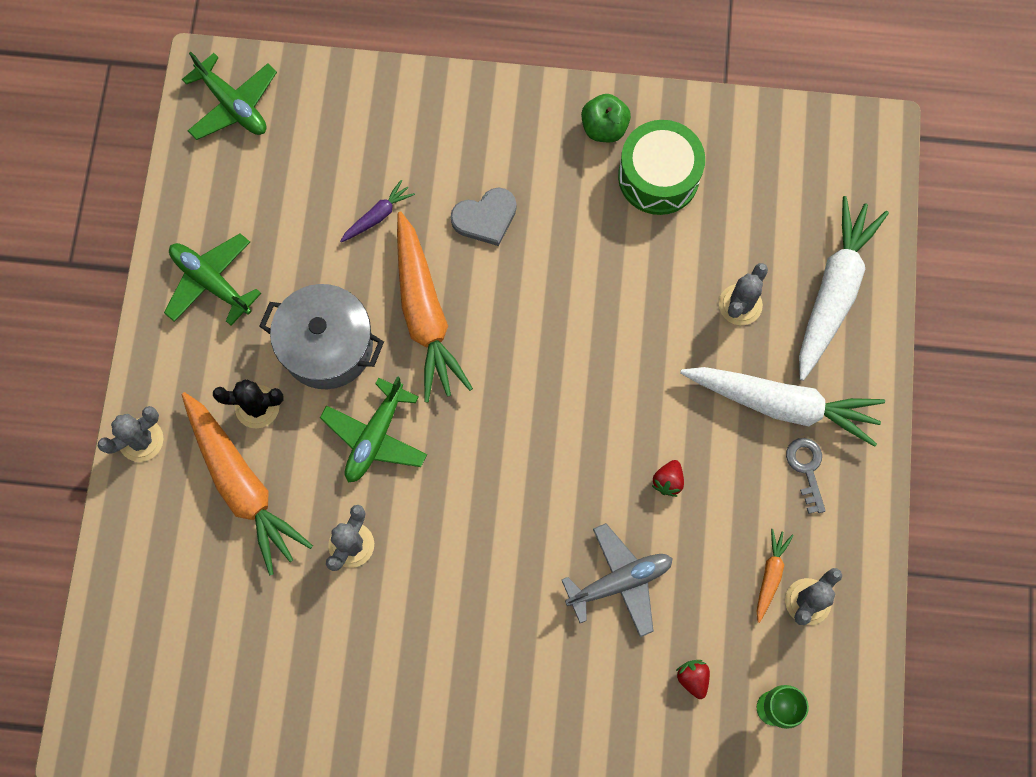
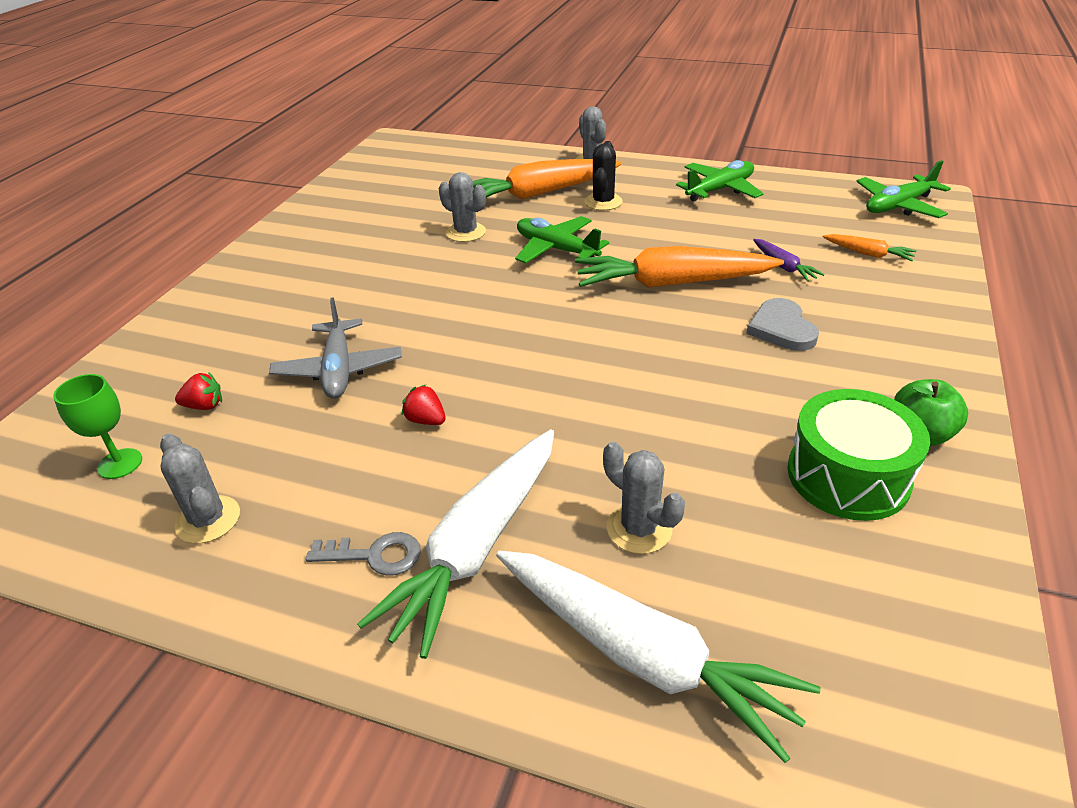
camera: 105 degrees right, 35 degrees down
(327, 346) = (650, 233): grey pot -> none
(770, 575) = (264, 489): orange carrot -> orange carrot (868, 254)

